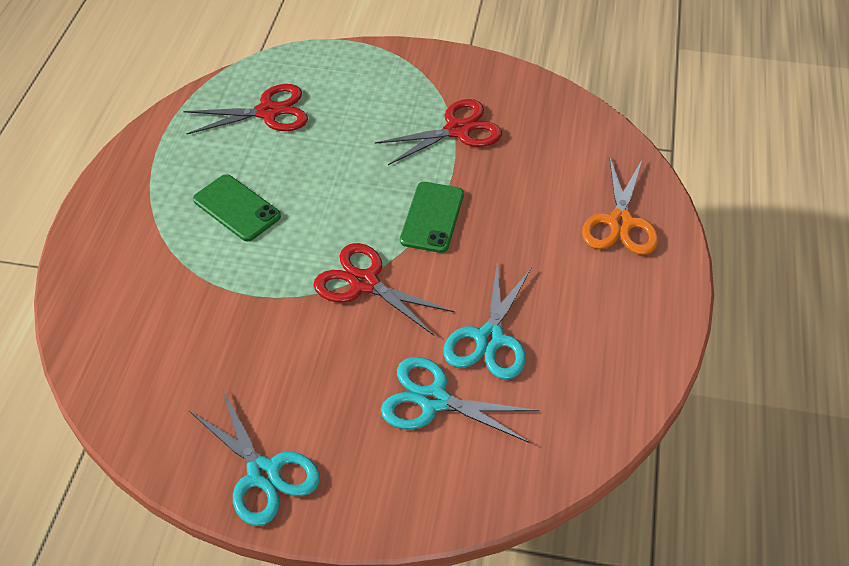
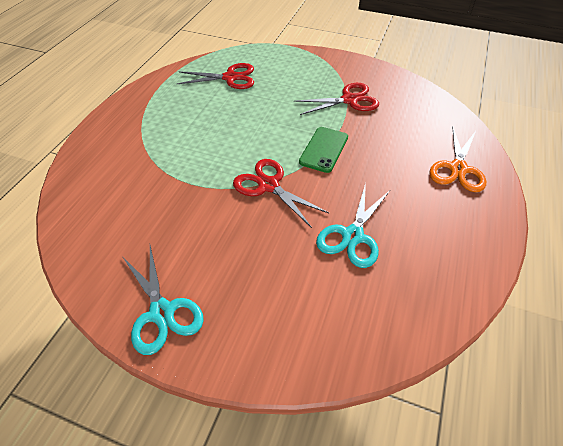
camera: 10 degrees right, 0 degrees up
(237, 208) = (195, 129): green phone -> none
(434, 400) = (303, 275): turquoise scissors -> none

